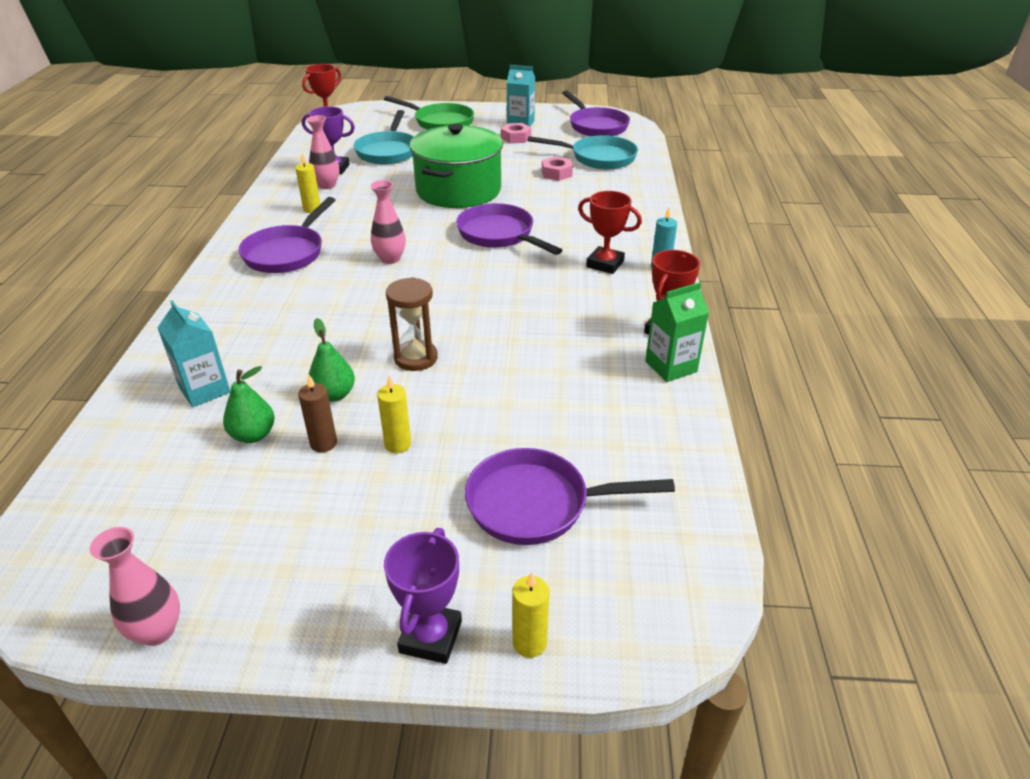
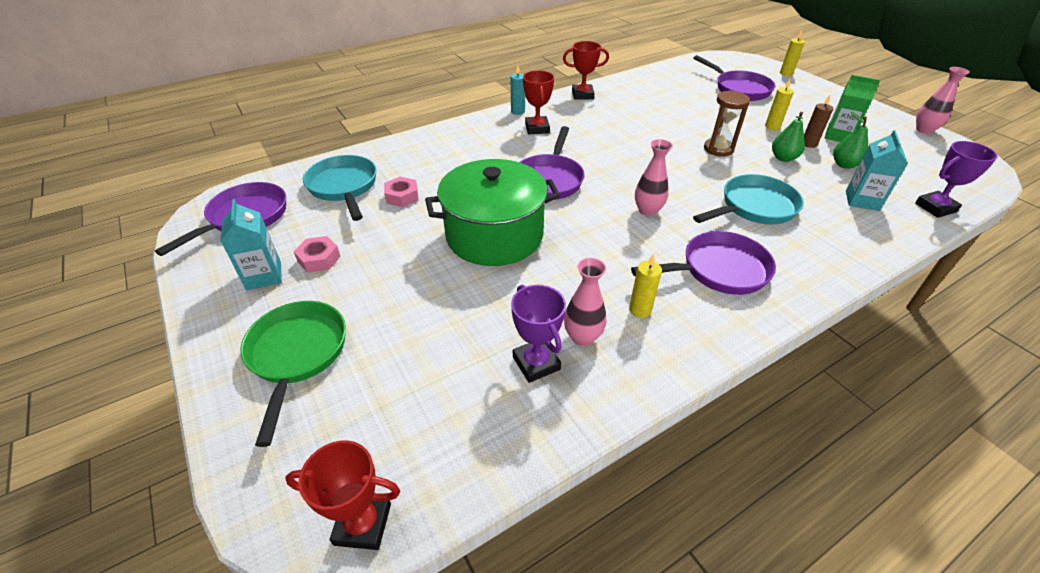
camera: 125 degrees left, 5 degrees up
(388, 151) = (442, 346): turquoise pan -> turquoise pan (754, 207)
(430, 637) = (817, 87): purple trophy -> purple trophy (935, 207)
(671, 367) = (611, 87): green carton -> green carton (838, 136)

